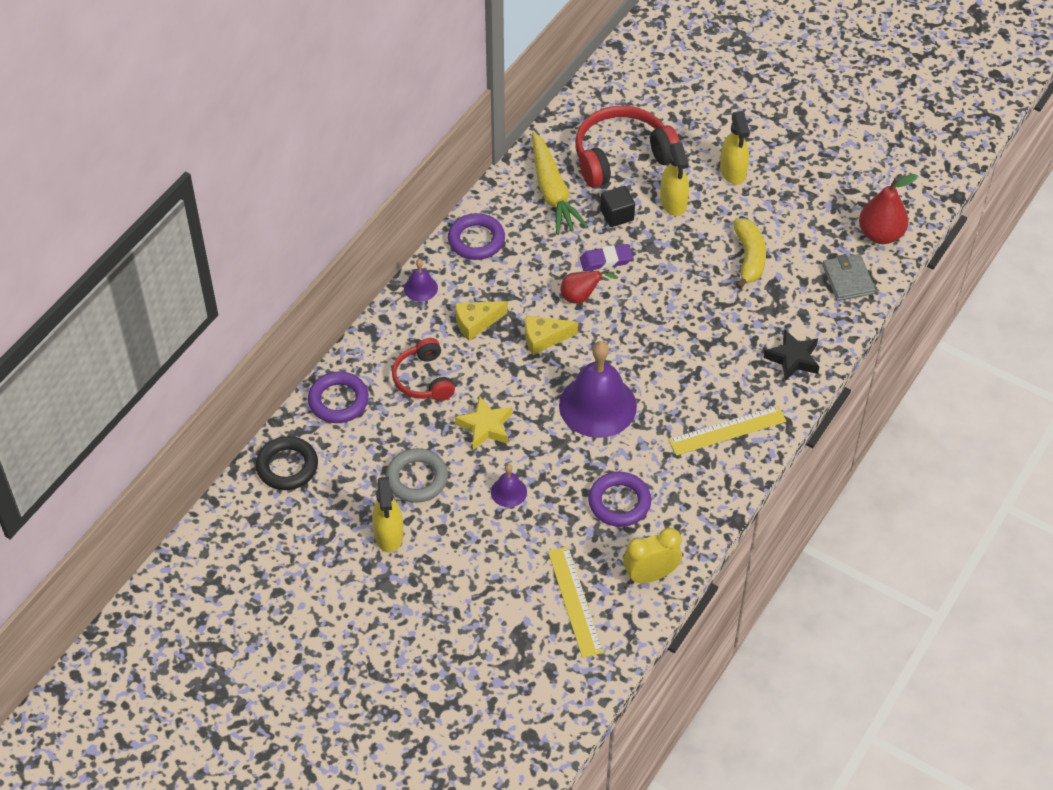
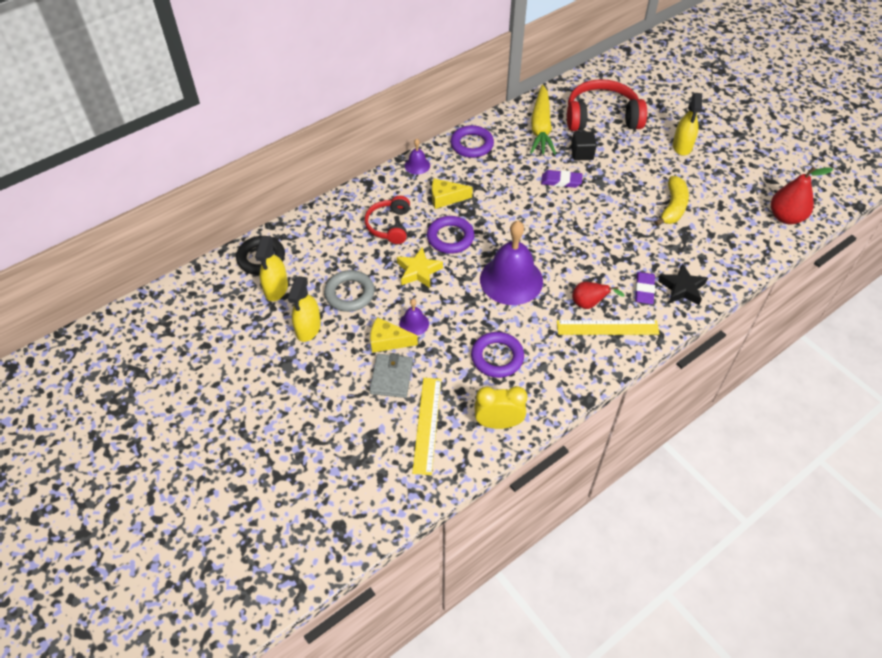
camera: 20 degrees right, 0 degrees up
(338, 401) = (321, 224): purple ring -> purple ring (450, 237)
(544, 338) = (491, 222): yellow cheese -> yellow cheese (388, 341)
(581, 297) = (531, 201): red pear -> red pear (589, 304)
(673, 202) = (628, 155): yellow spray bottle -> yellow spray bottle (276, 289)
(752, 373) = (644, 290): none -> purple eraser
(848, 279) = (748, 242): grey wallet -> grey wallet (391, 377)

